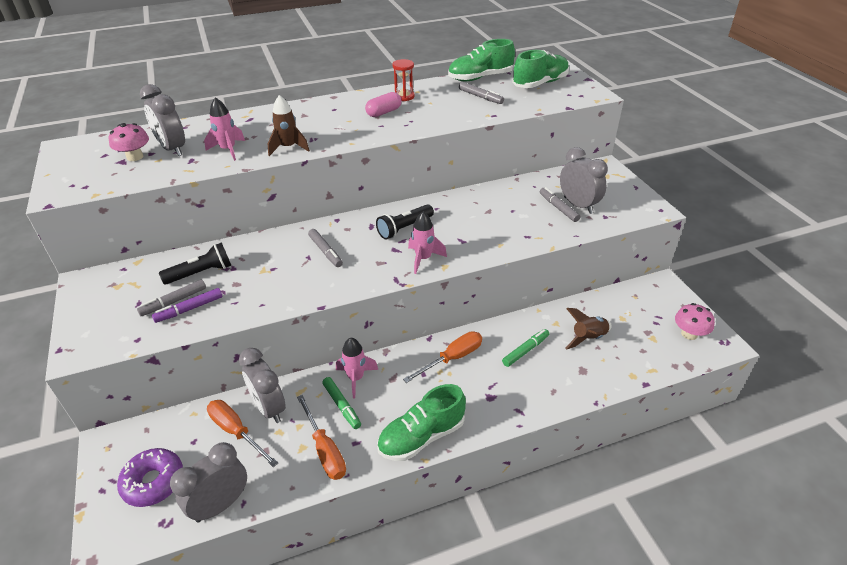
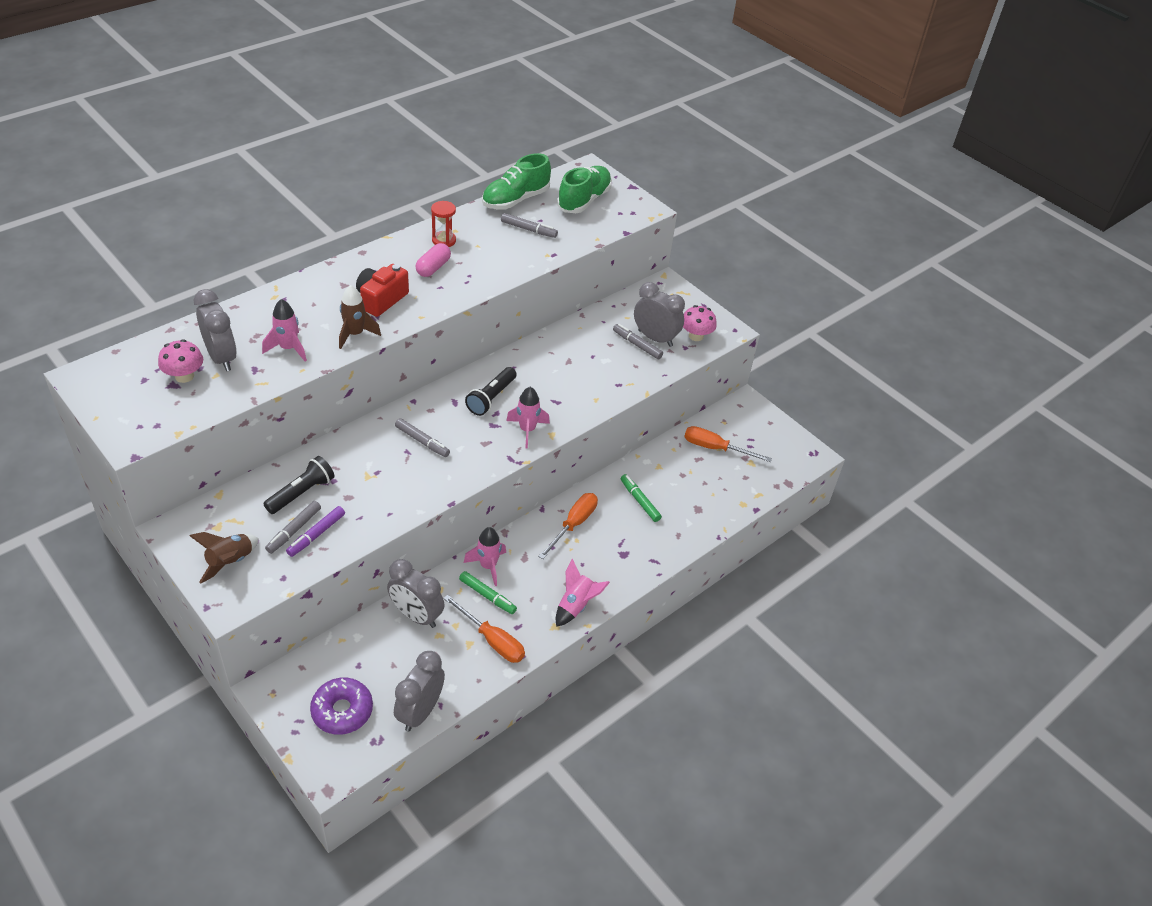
camera: 25 degrees left, 5 degrees up
(172, 149) = (221, 358): grey clock -> grey clock turned 150 degrees counterclockwise
(236, 432) = (396, 646): orange screwdriver -> orange screwdriver (715, 448)
(326, 128) = (381, 299): none -> red camera
(421, 436) = (576, 605): green shoe -> pink rocket
(525, 350) = (639, 501): green marker -> green marker turned 60 degrees counterclockwise
(588, 338) = (693, 475): brown rocket -> brown rocket (230, 562)
(689, 334) = (781, 451): pink mushroom -> pink mushroom (696, 336)

